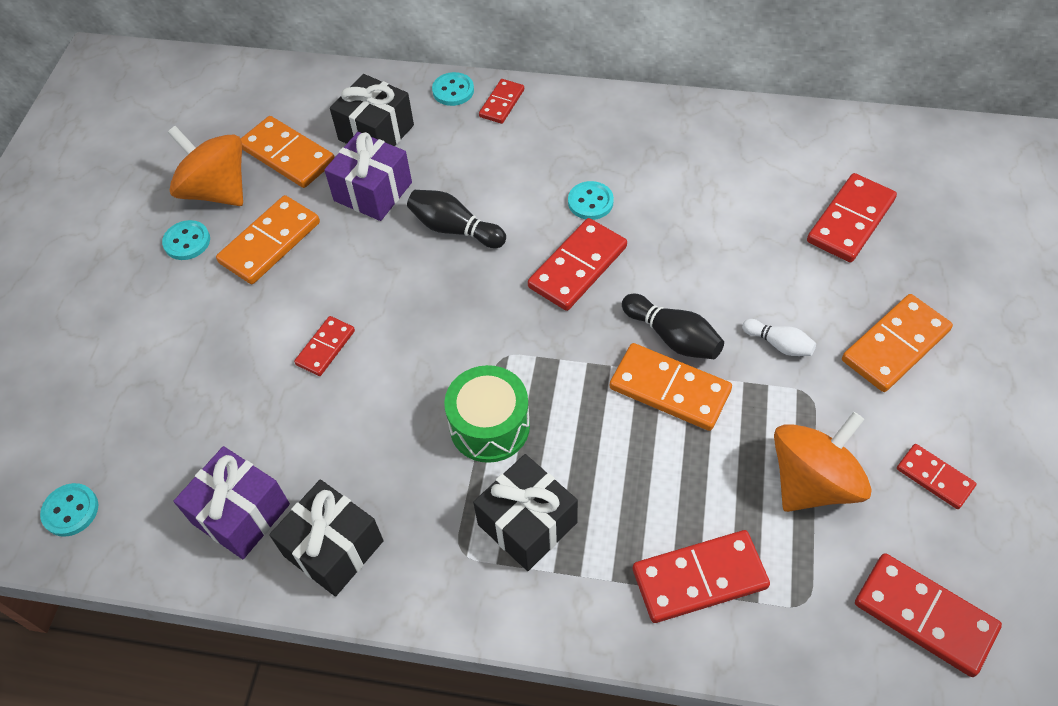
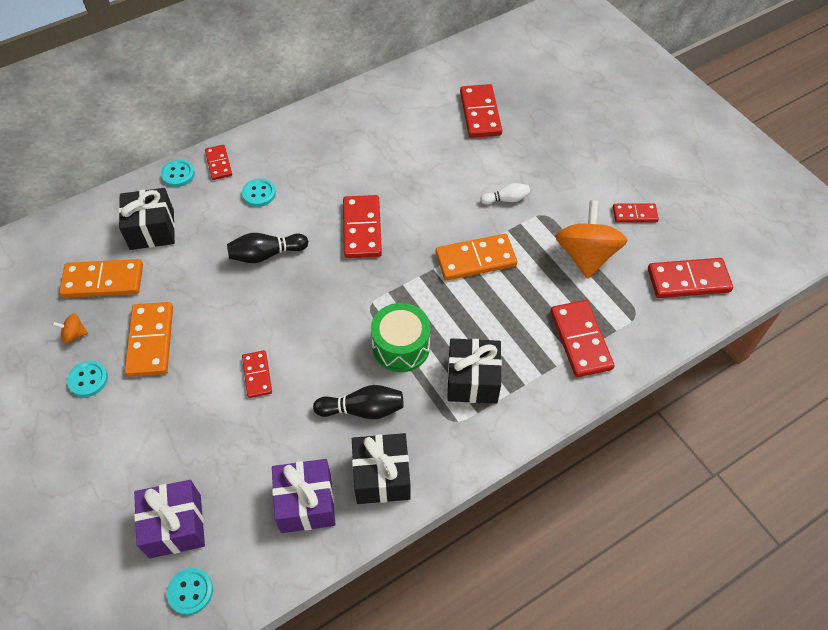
camera: 45 degrees left, 0 degrees up
(217, 191) = (74, 334): orange spinning top -> orange spinning top, size x0.43
(373, 191) = (189, 266): purple gift -> purple gift (175, 526)
(590, 202) = (332, 188): turquoise button -> turquoise button (259, 193)
(673, 337) = (450, 232): black bowling pin -> black bowling pin (363, 409)
(699, 578) = (580, 340): red domino -> red domino turned 45 degrees counterclockwise
(895, 346) = (560, 163): orange domino -> none

